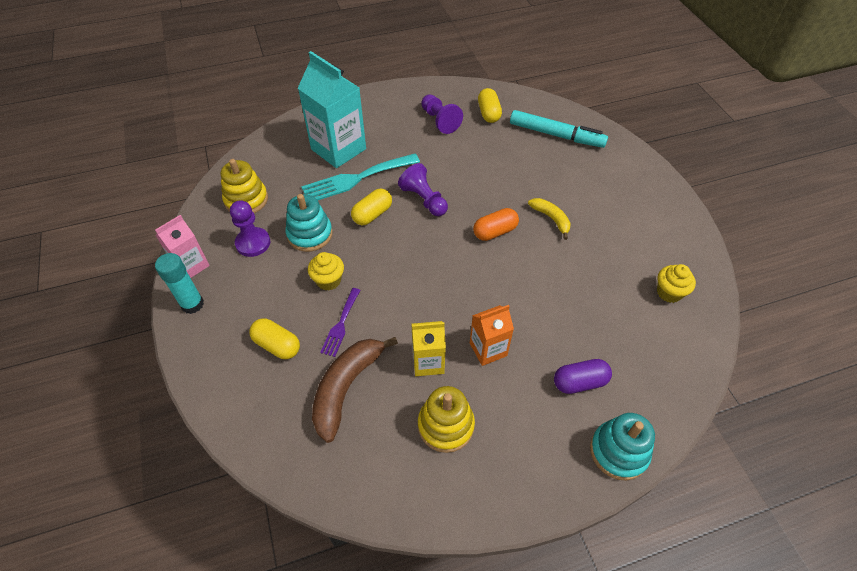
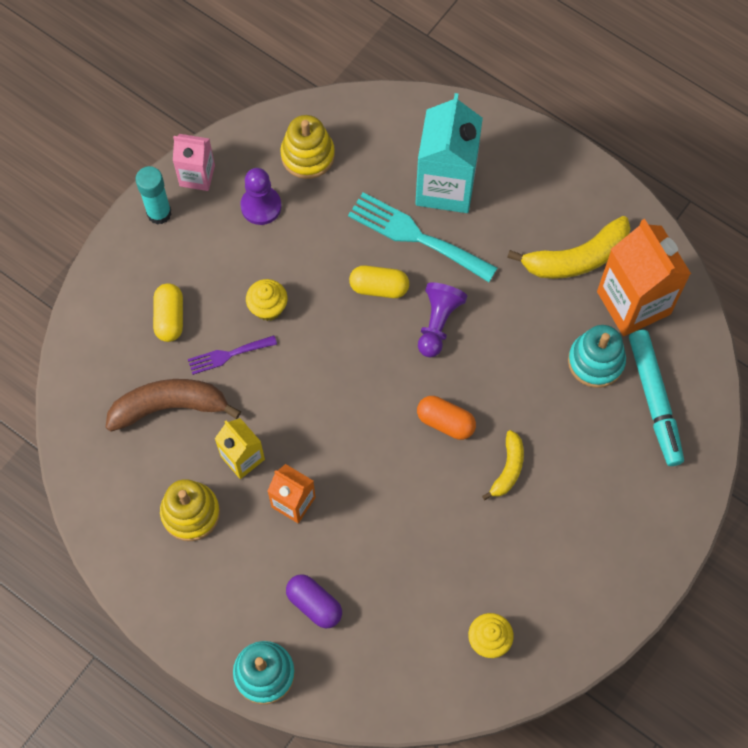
camera: 55 degrees right, 15 degrees up
(310, 234) = (309, 248): turquoise stacking toy -> turquoise stacking toy (596, 361)
(440, 121) = (576, 258): purple pawn -> yellow banana
(488, 113) = (633, 303): yellow capsule -> orange carton

